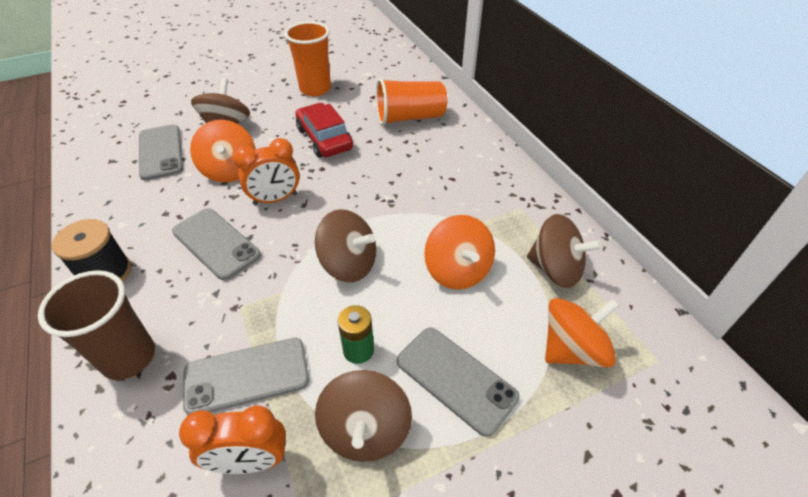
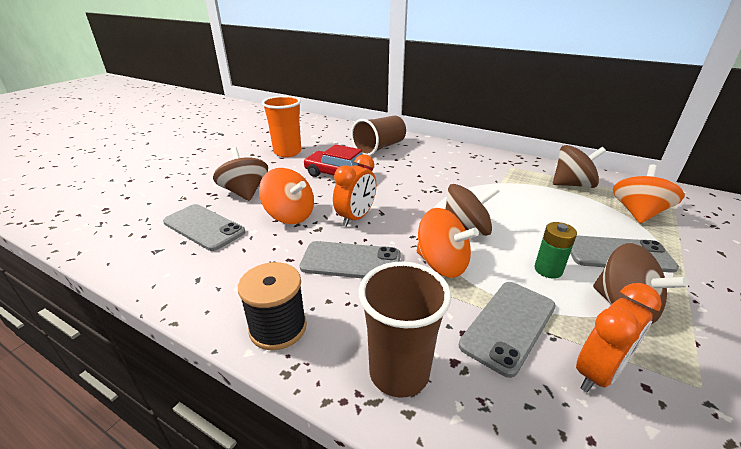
camera: 35 degrees left, 15 degrees down
(409, 117) = (379, 148): orange cup -> brown cup
(457, 270) = (530, 206): orange spinning top -> orange spinning top (442, 264)

